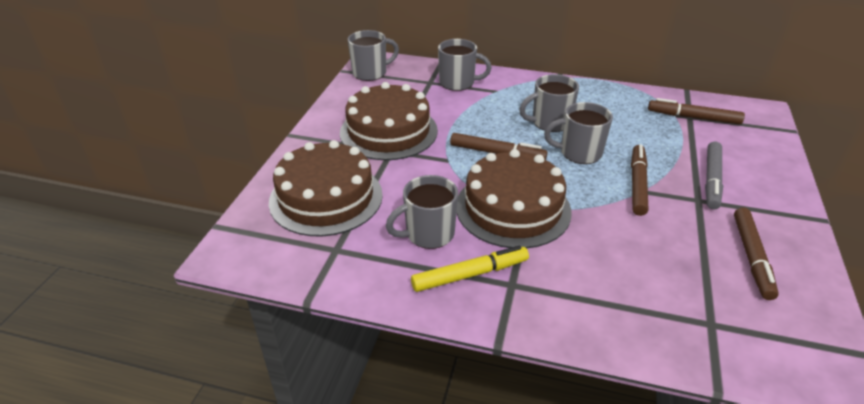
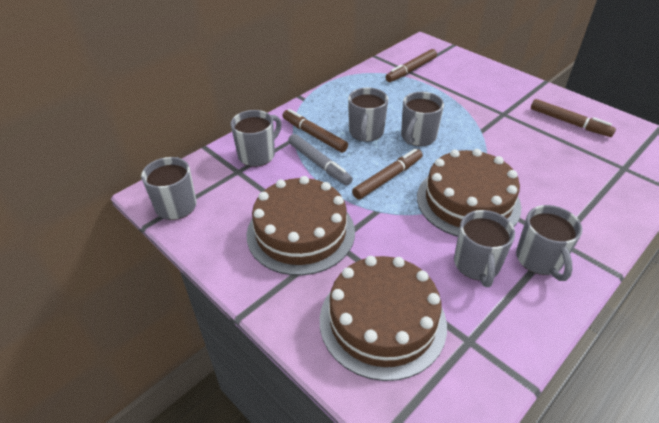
camera: 60 degrees left, 5 degrees up
(470, 274) = (539, 260): yellow marker -> grey mug
(637, 184) = (472, 129): brown marker -> brown marker (314, 135)
(711, 180) = (486, 98): grey marker -> grey marker (319, 164)

